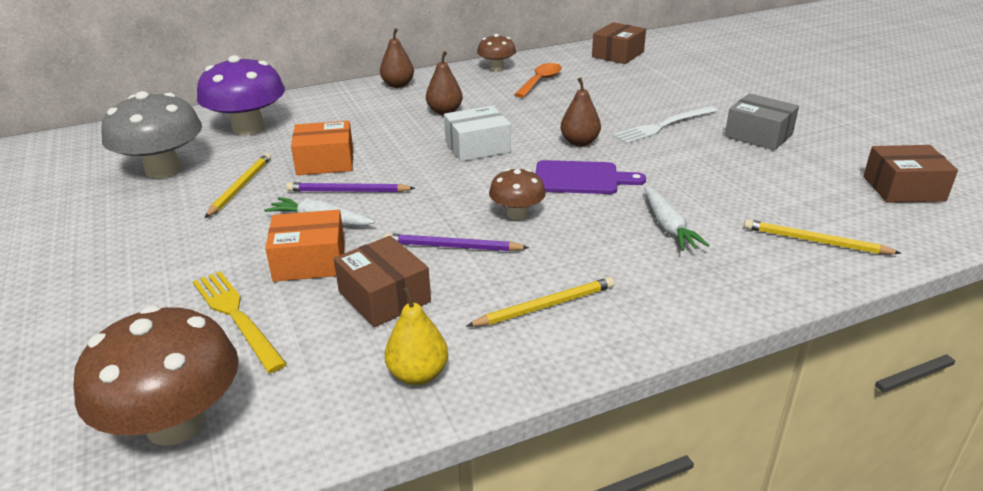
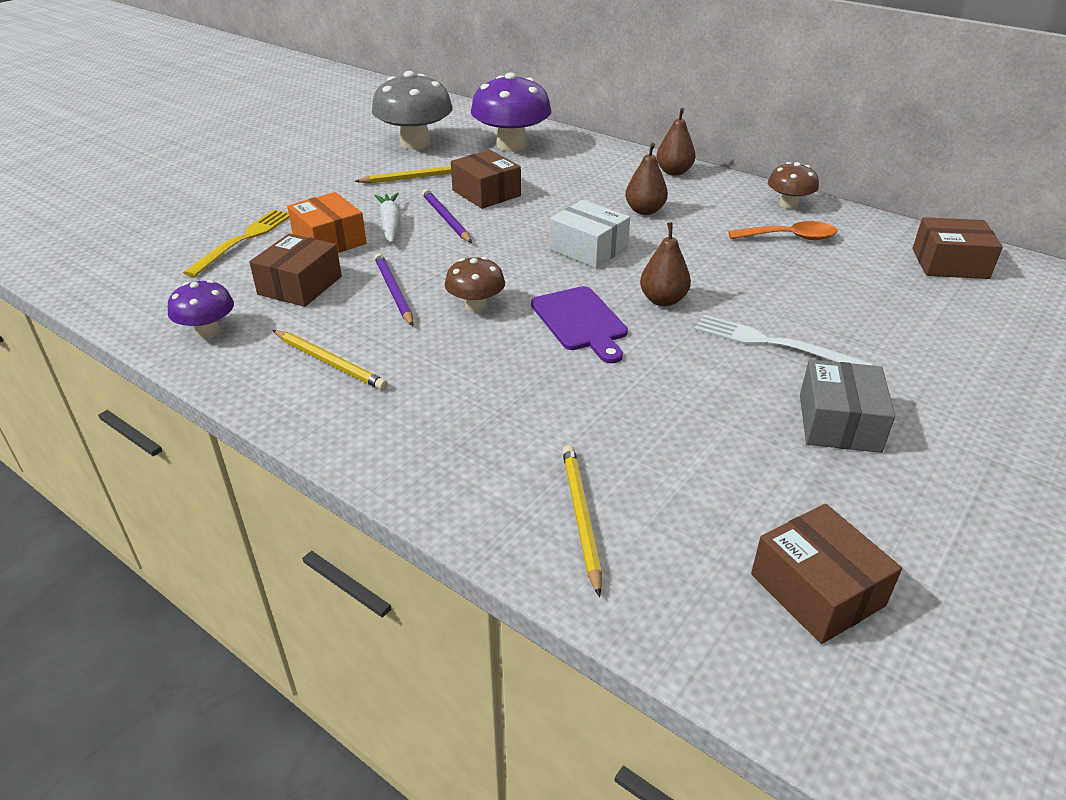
camera: 60 degrees right, 5 degrees up
(175, 424) = (123, 263): brown mushroom -> none
(325, 162) = (486, 193): orange box -> brown box
(418, 374) = (208, 331): yellow pear -> purple mushroom
(668, 227) = (525, 400): white carrot -> none

